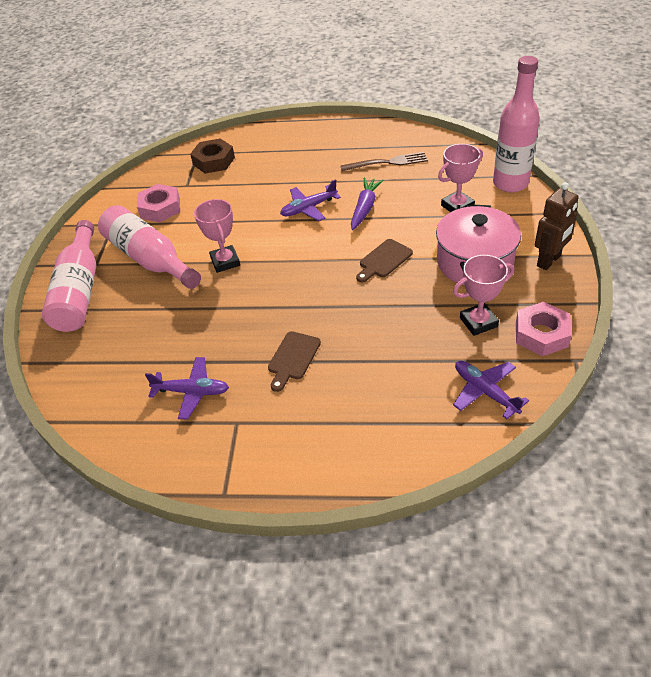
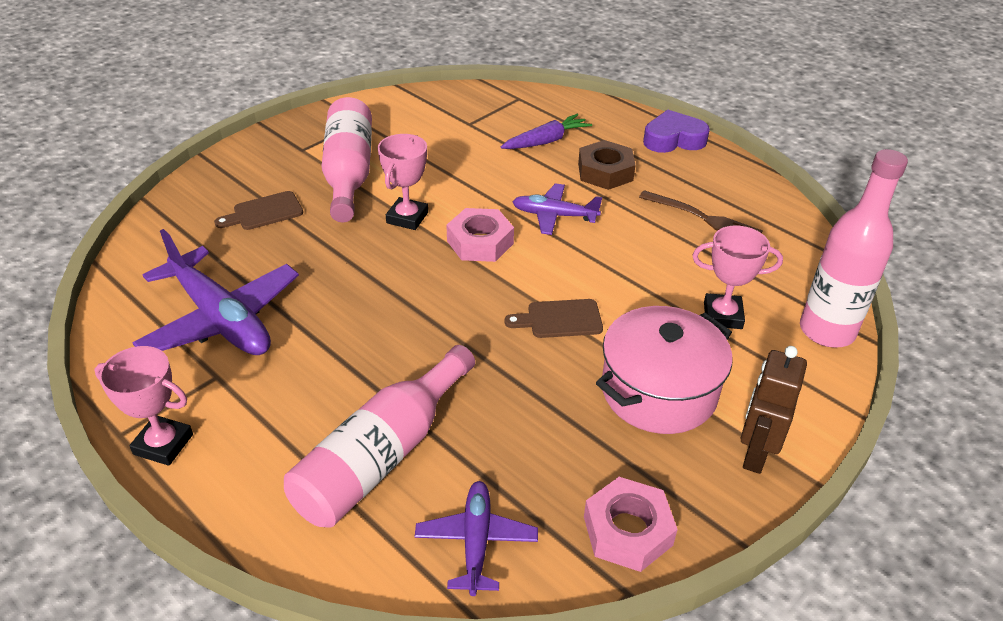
camera: 35 degrees right, 5 degrees down
(80, 291) = (260, 165): pink bottle -> pink bottle (382, 456)
(160, 208) = (418, 131): pink nut -> pink nut (480, 242)
(192, 392) = (221, 319): purple plane -> purple plane, size x1.77
(214, 161) = (524, 114): brown nut -> brown nut (605, 172)
(293, 358) = (342, 354): brown cutting board -> brown cutting board (264, 212)
(318, 128) = (673, 139): none -> purple heart
(365, 208) = (613, 251): purple carrot -> purple carrot (546, 141)
(478, 322) = (572, 460): pink trophy -> pink trophy (163, 444)
(549, 261) = (755, 454): brown robot -> brown robot turned 120 degrees clockwise

